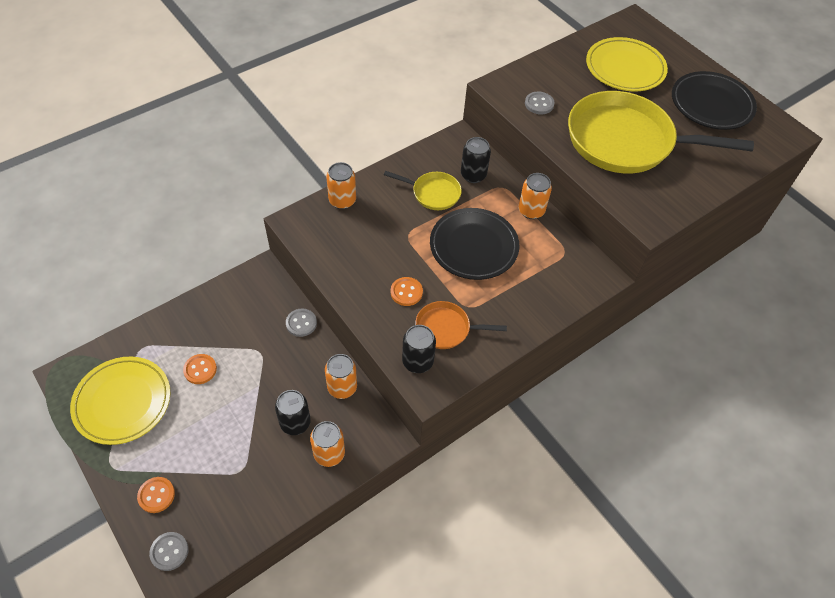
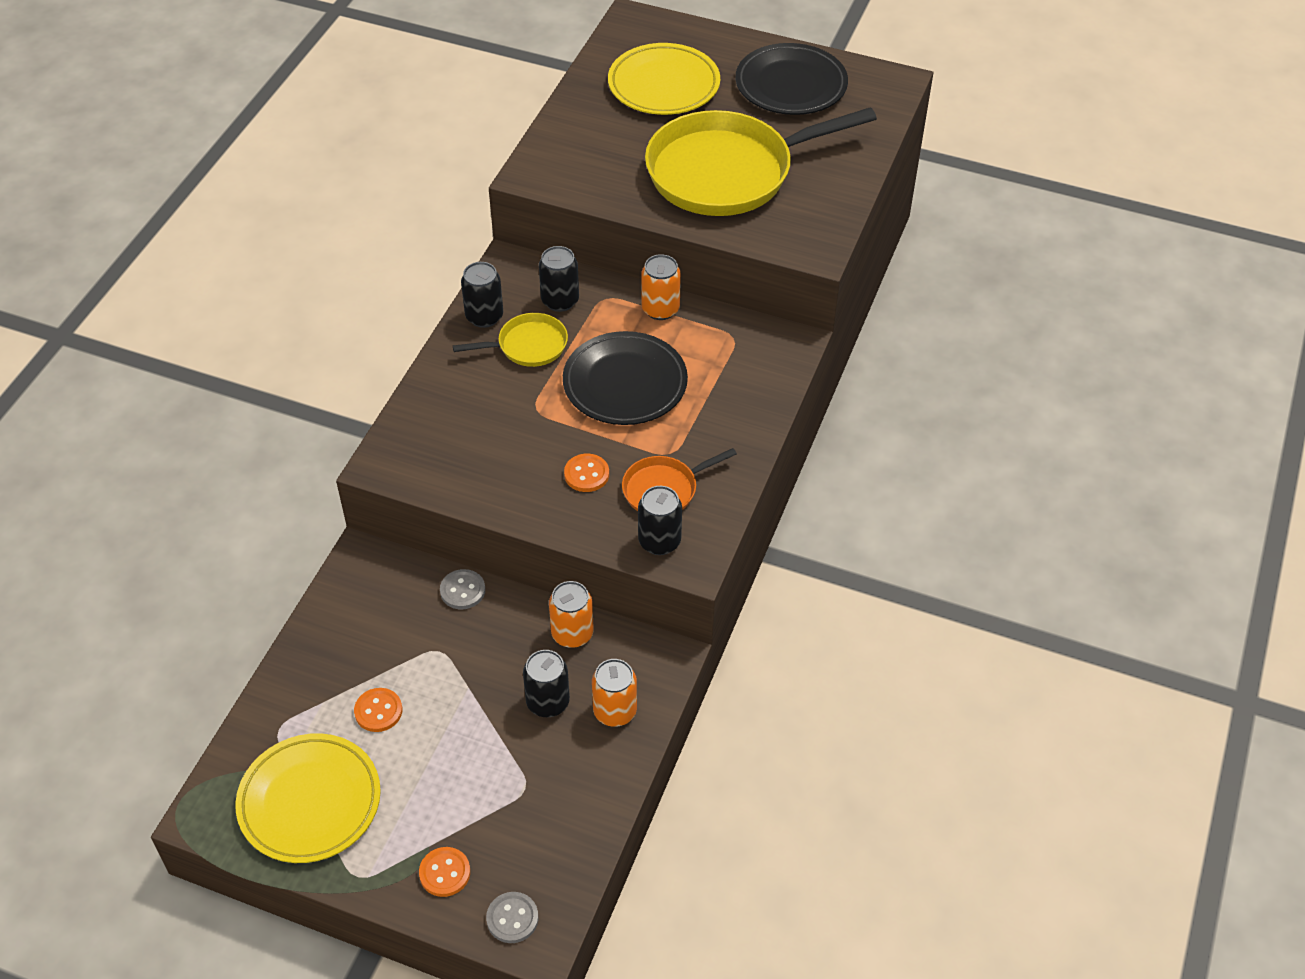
camera: 30 degrees left, 5 degrees down
(342, 201) = (422, 410): orange can -> none
(421, 163) = (484, 316): none -> black can
(539, 104) = (596, 174): grey button -> none

